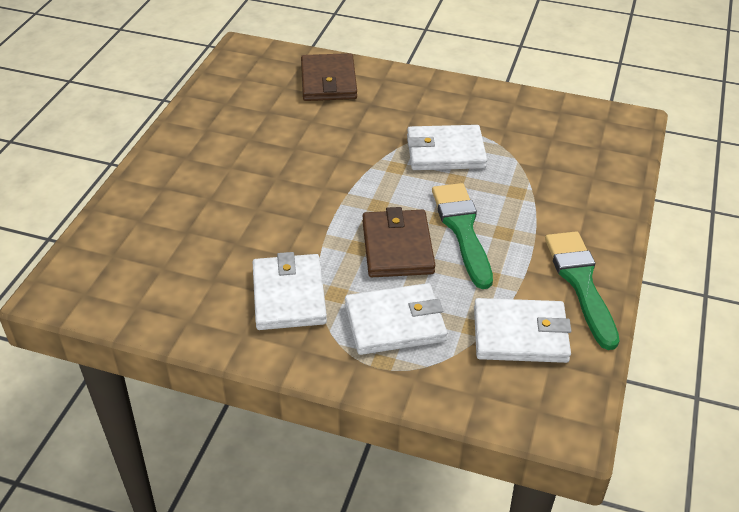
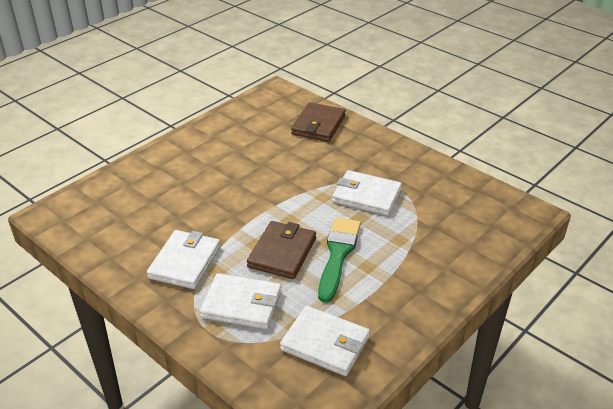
camera: 25 degrees right, 5 degrees down
(580, 283) = (400, 321): green brush -> none

